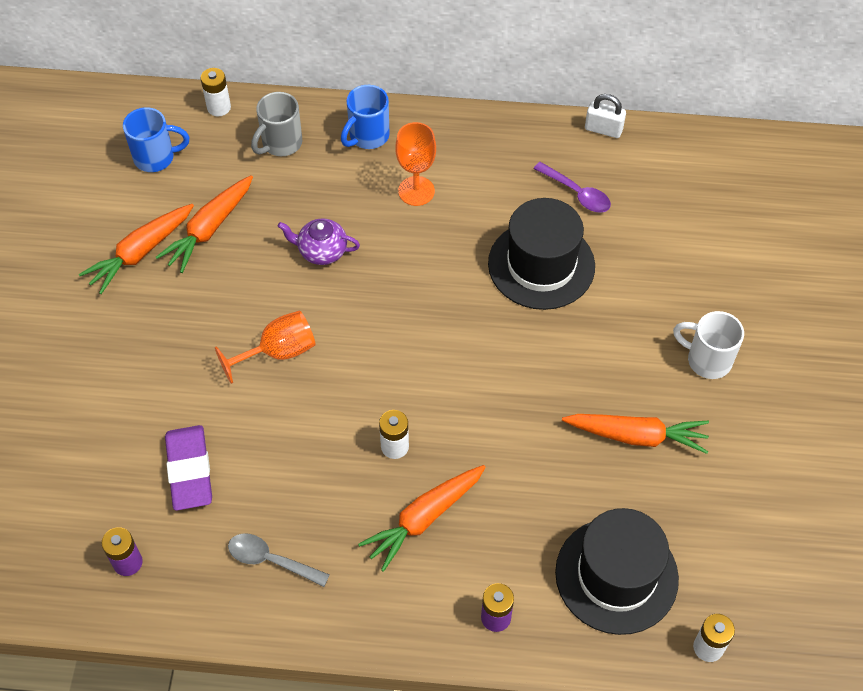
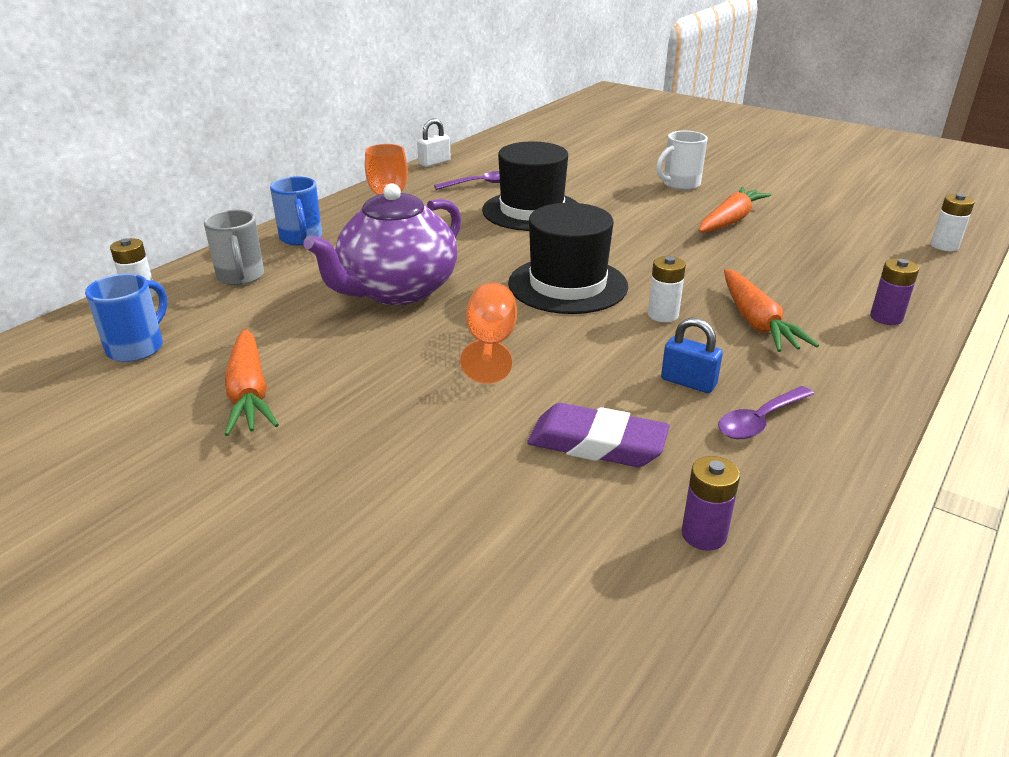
camera: 60 degrees left, 25 degrees down
(209, 229) = (283, 342): orange carrot -> none
(271, 560) = (760, 421): grey spoon -> purple spoon
(298, 499) = (688, 382): none -> blue padlock
(321, 251) = (397, 291): purple teapot -> purple teapot, size x2.10
(616, 575) = (862, 260): black hat -> black hat (567, 285)

